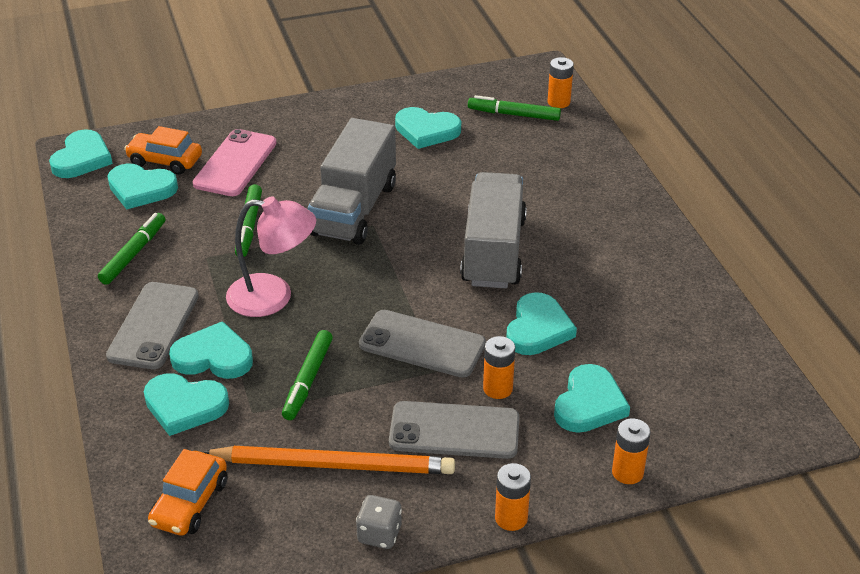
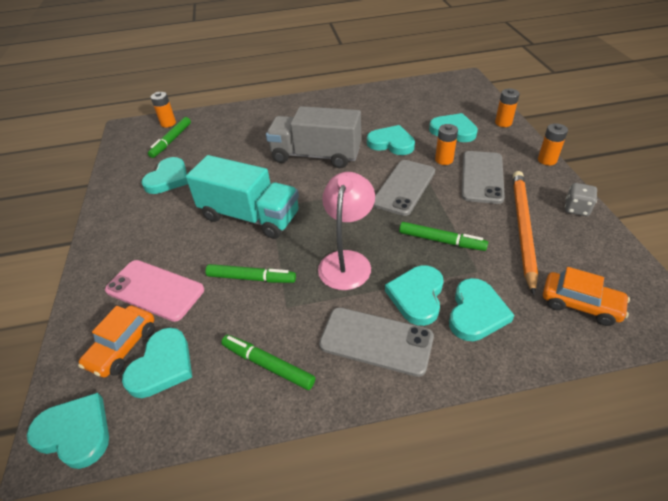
camera: 80 degrees left, 5 degrees up
(354, 209) = (250, 216): grey truck -> turquoise truck

